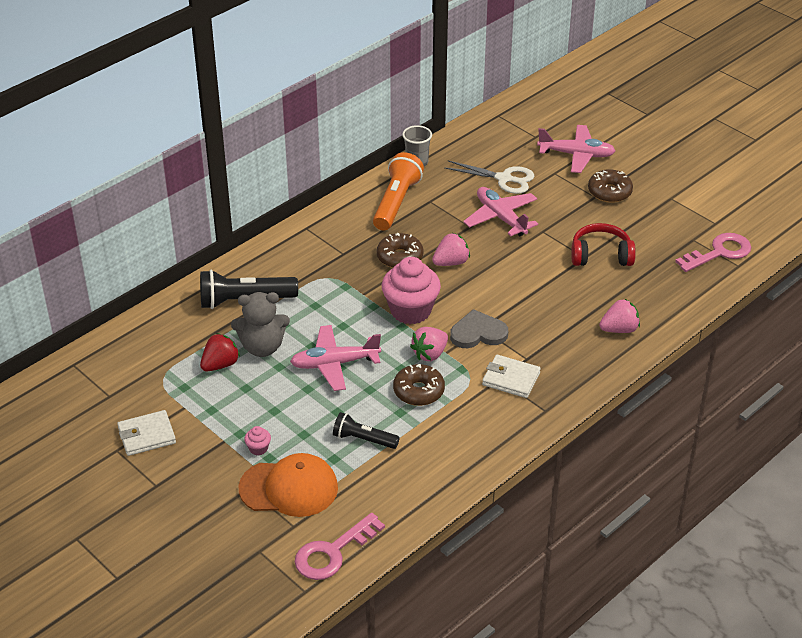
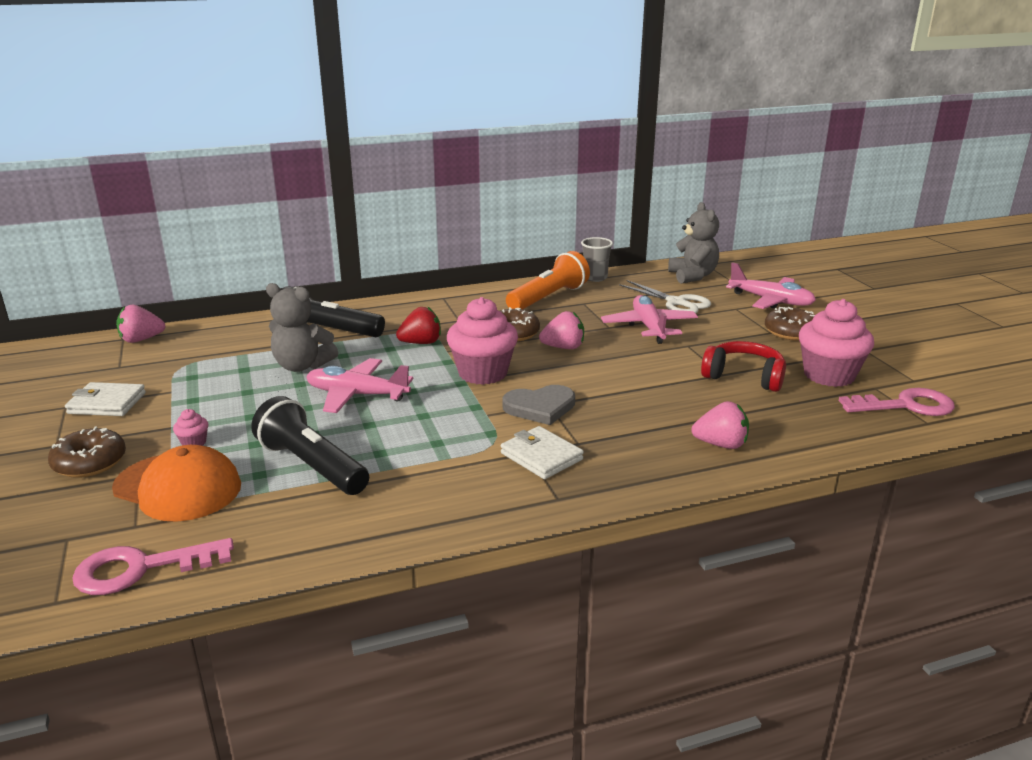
camera: 25 degrees right, 15 degrees down
(220, 364) = (246, 369): red strawberry -> red strawberry (421, 343)
(363, 439) = (311, 466): black flashlight -> black flashlight, size x1.64
(418, 391) = (421, 440): brown donut -> brown donut (90, 463)
(430, 354) = (467, 411): pink strawberry -> pink strawberry (141, 340)
(478, 333) = (540, 407): grey heart -> grey heart turned 150 degrees clockwise
(497, 137) = (692, 276): none -> grey teddy bear
(657, 235) = (829, 375): none -> pink cupcake

